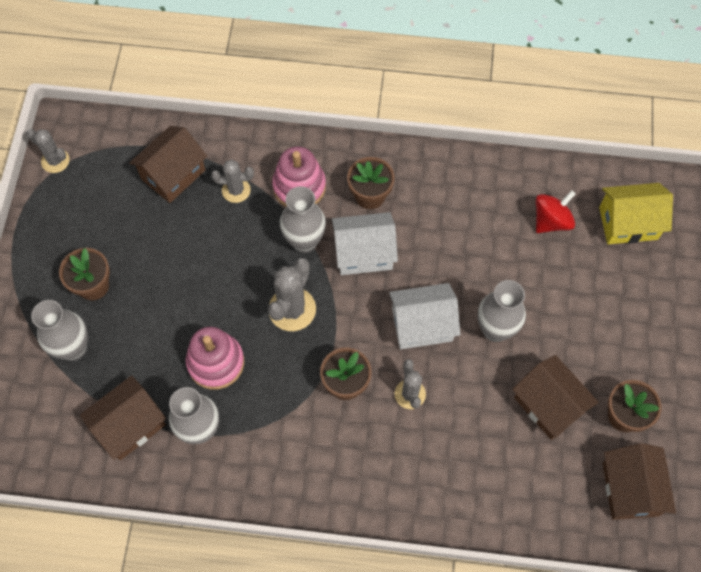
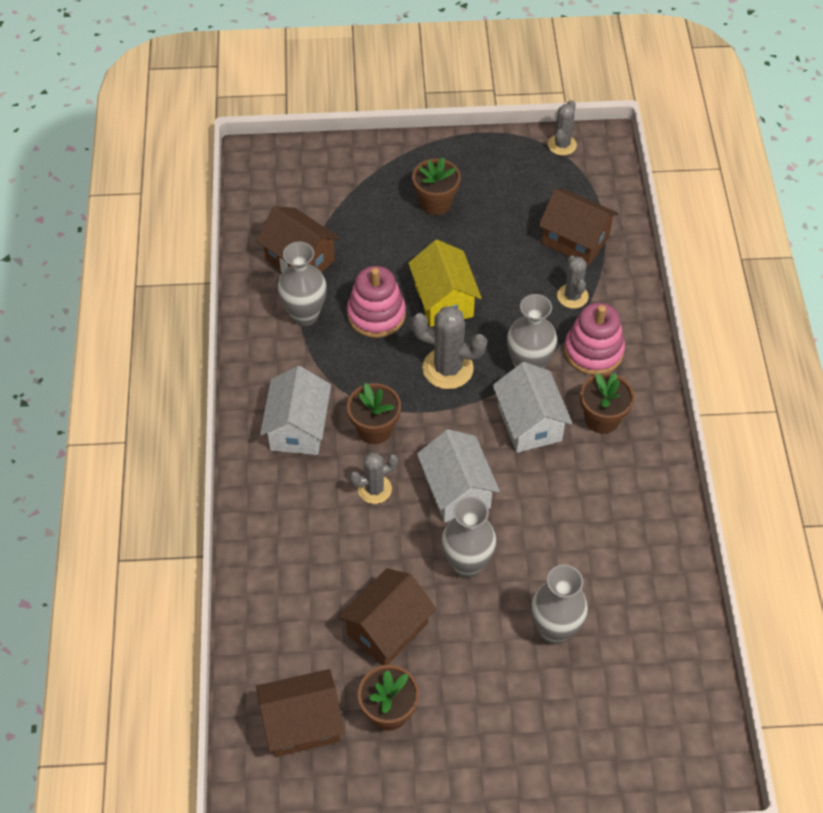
camera: 80 degrees right, 10 degrees down
(73, 348) = (368, 202): grey vase -> grey vase (554, 630)
(331, 453) = (298, 428): none -> white house
(551, 221) = (622, 610): red spinning top -> none
(628, 223) = (644, 699): yellow house -> yellow house (443, 300)

